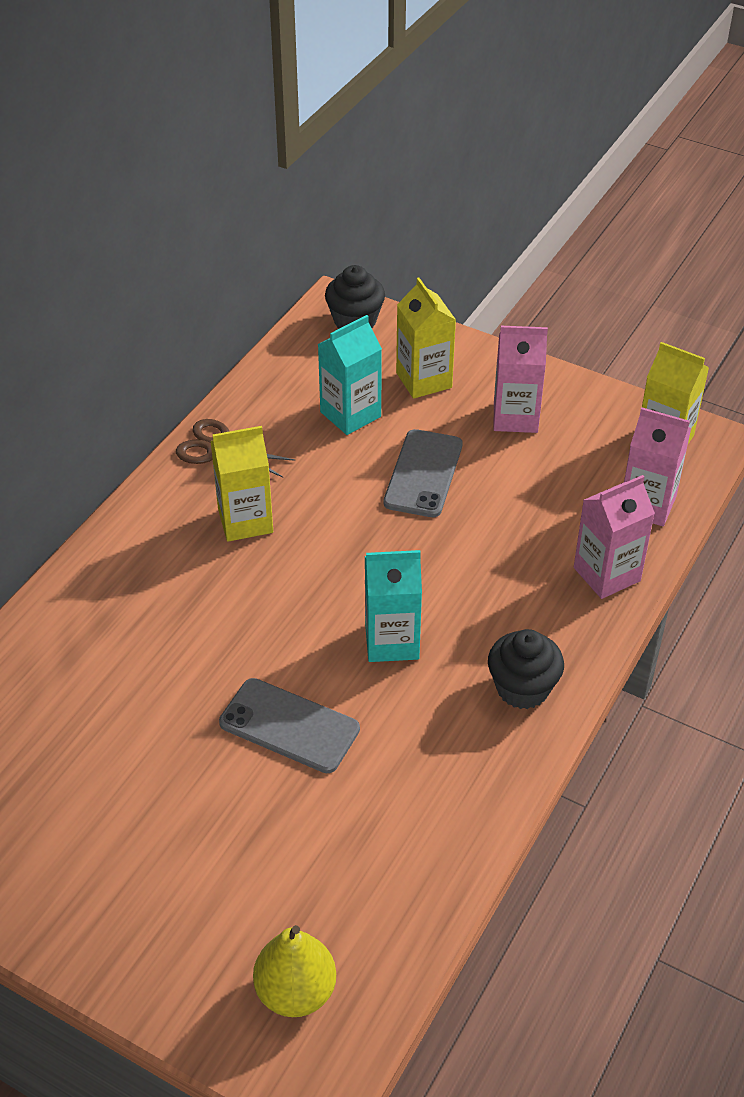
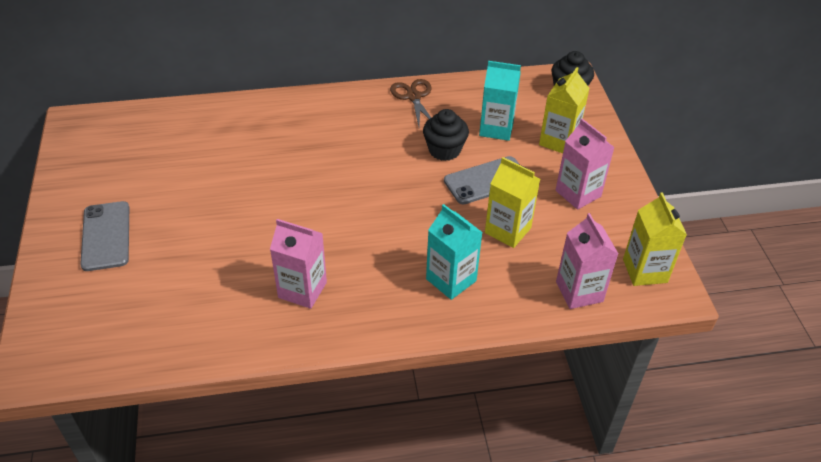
camera: 50 degrees right, 0 degrees up
(245, 521) = (375, 135): yellow carton -> yellow carton (507, 230)
(289, 726) = (252, 229): grey phone -> grey phone (106, 236)
(296, 991) = (82, 329): yellow pear -> none
(392, 641) = (349, 236): turquoise carton -> turquoise carton (451, 280)
(522, 688) = (369, 311): black cupcake -> black cupcake (444, 150)
(606, 574) = (499, 302): pink carton -> pink carton (302, 290)

